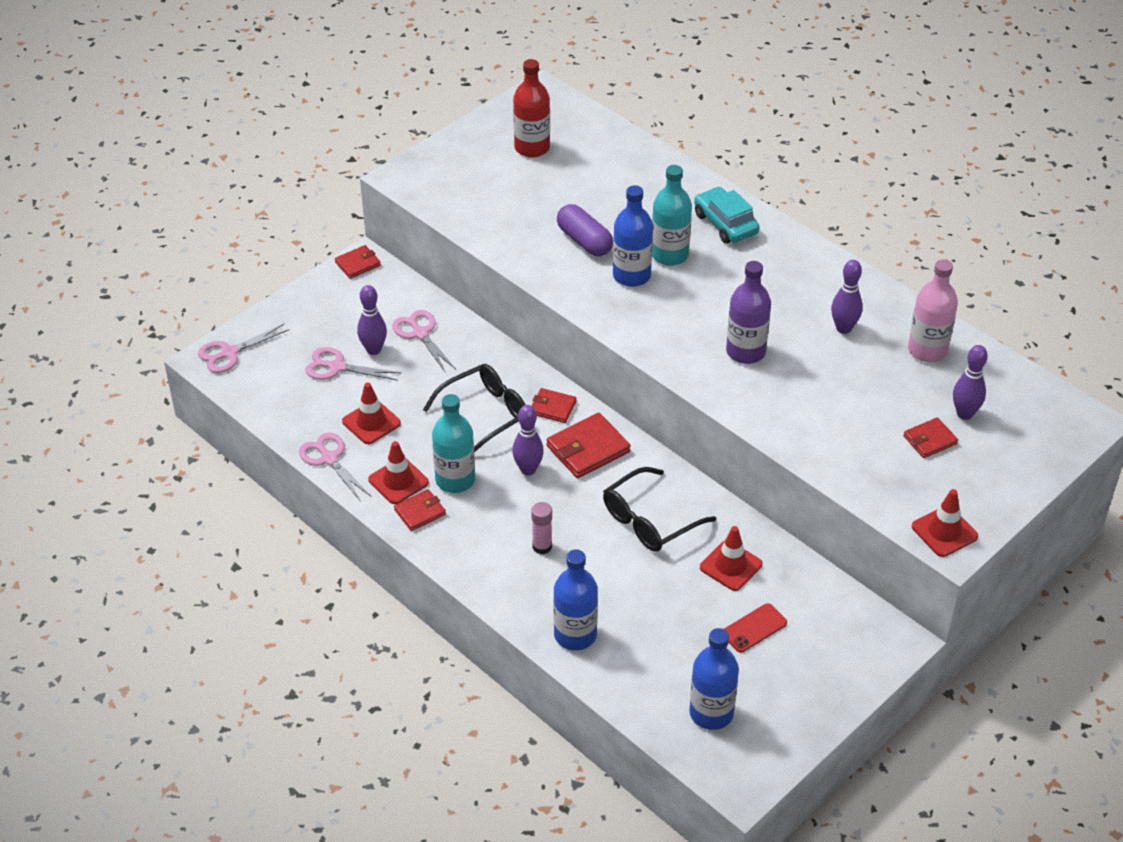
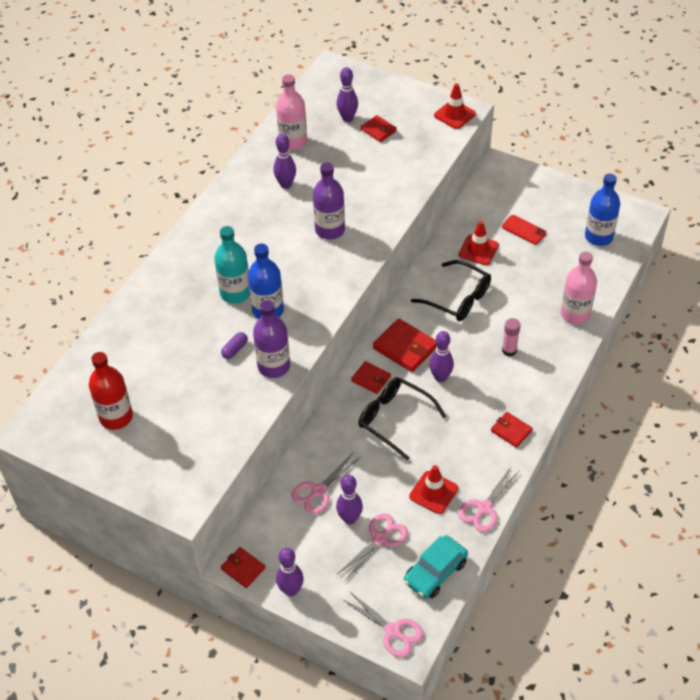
camera: 105 degrees left, 5 degrees up
(315, 292) = (291, 590): none -> purple bowling pin
(337, 367) = (380, 539): pink scissors -> pink scissors turned 135 degrees counterclockwise
(398, 481) = (487, 454): red traffic cone -> none
(455, 480) = (470, 418): turquoise bottle -> none
(546, 266) = (274, 366): none -> purple bottle
(553, 407) = (371, 379): red wallet -> red wallet turned 60 degrees counterclockwise
(575, 635) = (575, 314): blue bottle -> pink bottle
(584, 241) = (235, 349): purple capsule -> purple capsule, size x0.54
(725, 224) = (187, 268): turquoise car -> turquoise car (435, 572)

